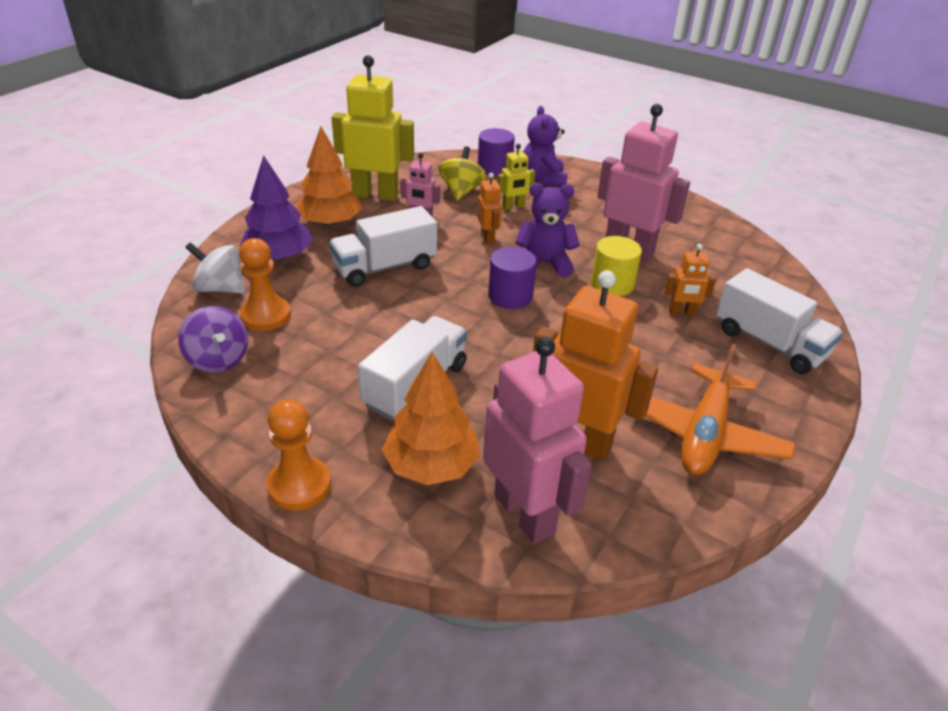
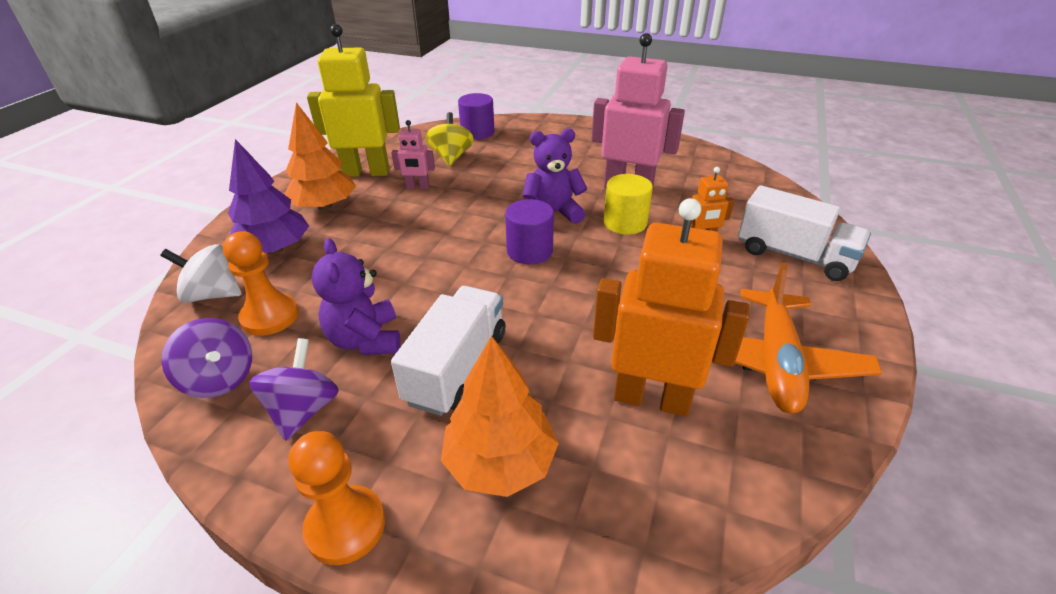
camera: 10 degrees left, 0 degrees up
(281, 396) = (303, 410): none -> purple spinning top
(385, 267) = (392, 242): white truck -> none
(488, 238) = (490, 197): orange robot -> none
(513, 207) = (506, 164): yellow robot -> none
(525, 513) = (625, 502): pink robot -> none
(543, 180) = (526, 136): purple teddy bear -> purple teddy bear (365, 340)

